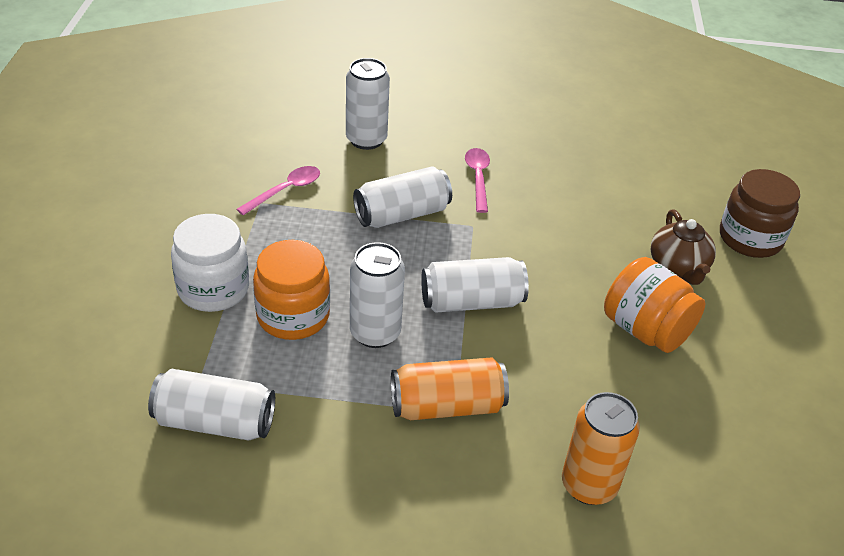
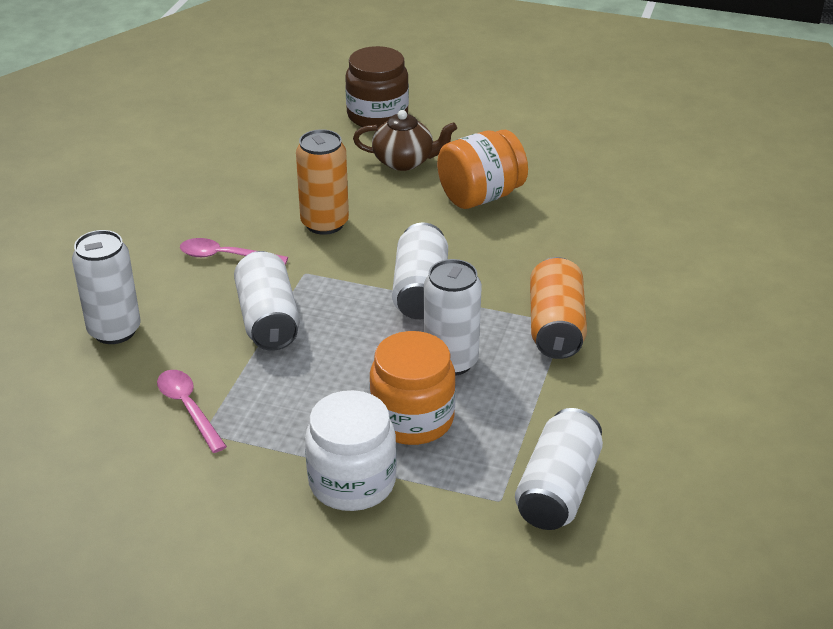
camera: 75 degrees left, 5 degrees down
(589, 485) = (651, 262): orange can -> orange can (324, 223)

